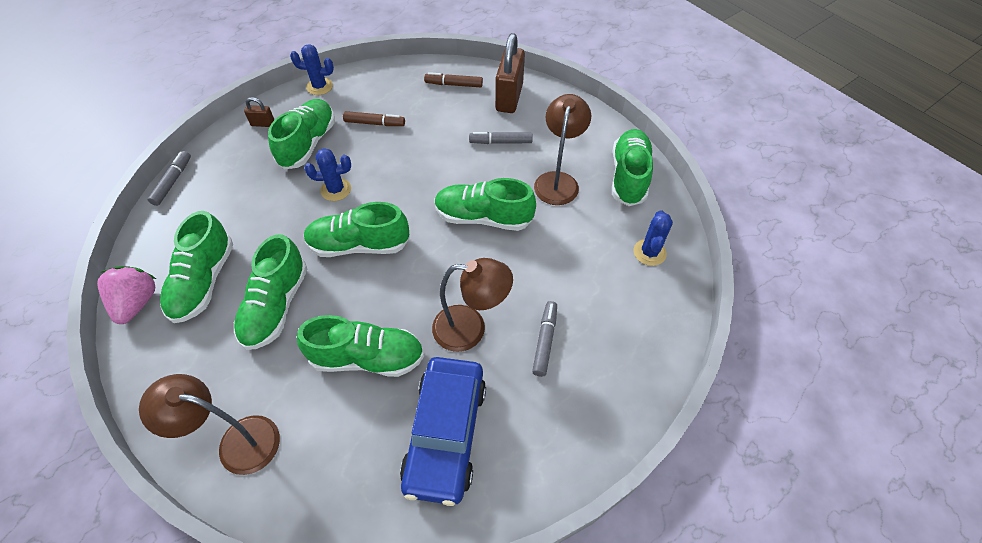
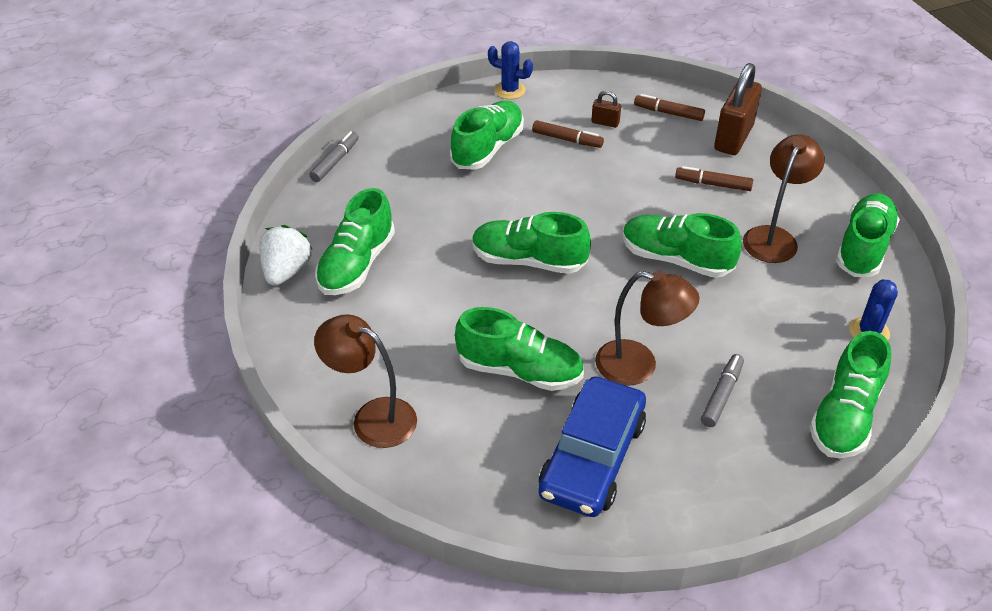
camera: 15 degrees right, 10 degrees down
(137, 303) = (286, 271): pink strawberry -> white strawberry
(263, 124) = (440, 119): brown padlock -> brown padlock (605, 123)
(276, 306) = (429, 302): green shoe -> green shoe (845, 416)
(336, 190) = (511, 200): blue cactus -> none
(500, 142) = (713, 184): grey marker -> brown marker

